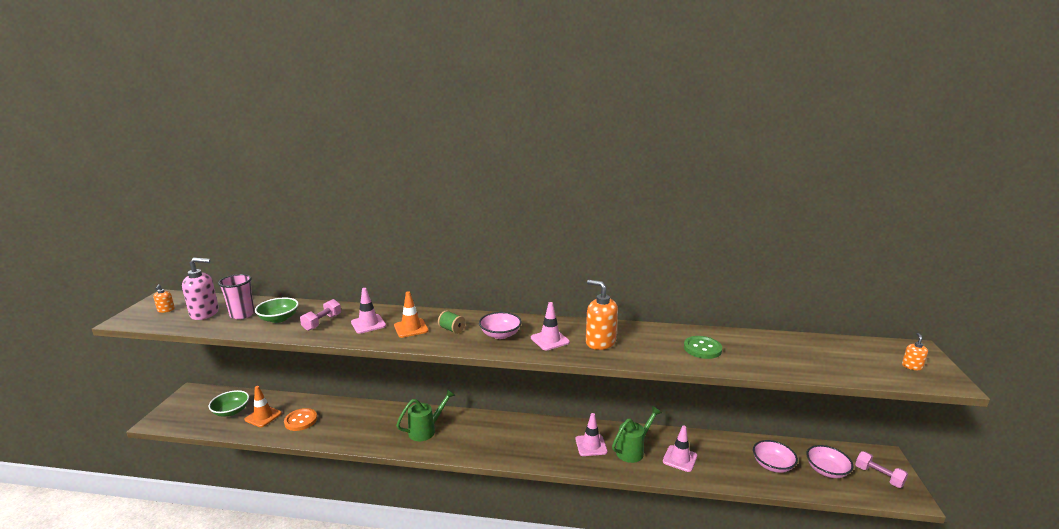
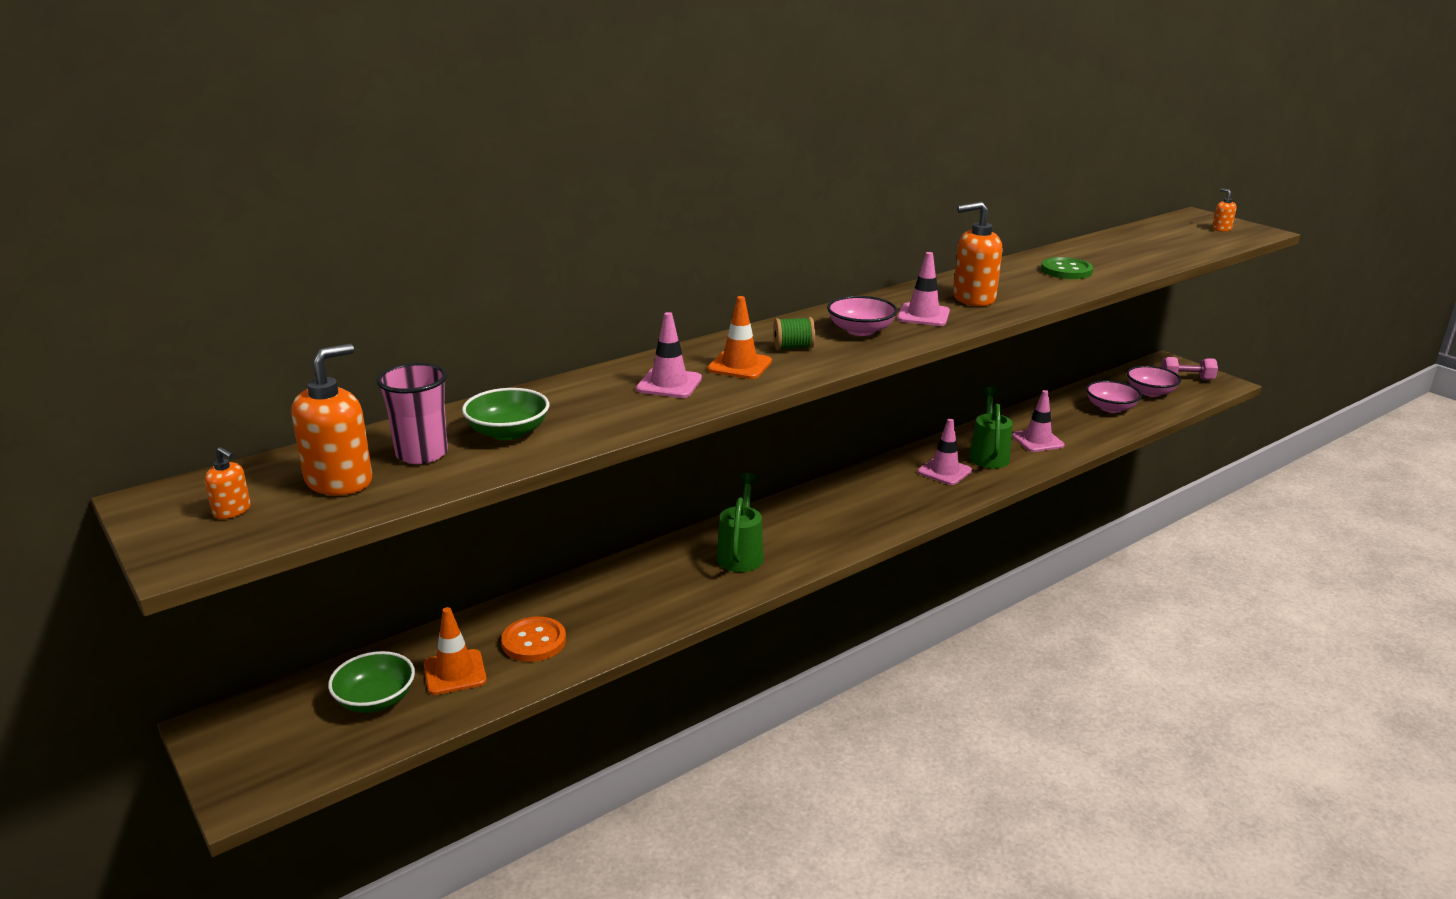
camera: 45 degrees left, 5 degrees up
(205, 313) = (339, 481): pink soap dispenser -> orange soap dispenser
(322, 322) = (594, 409): pink dumbbell -> none

